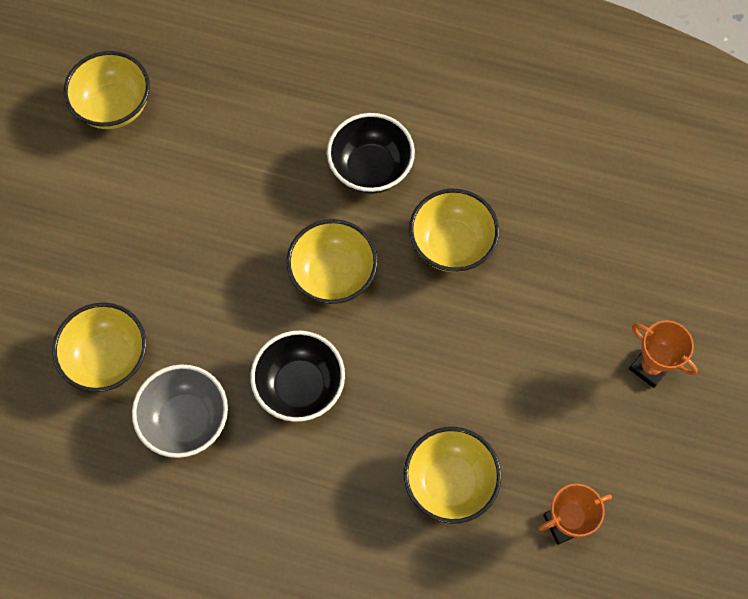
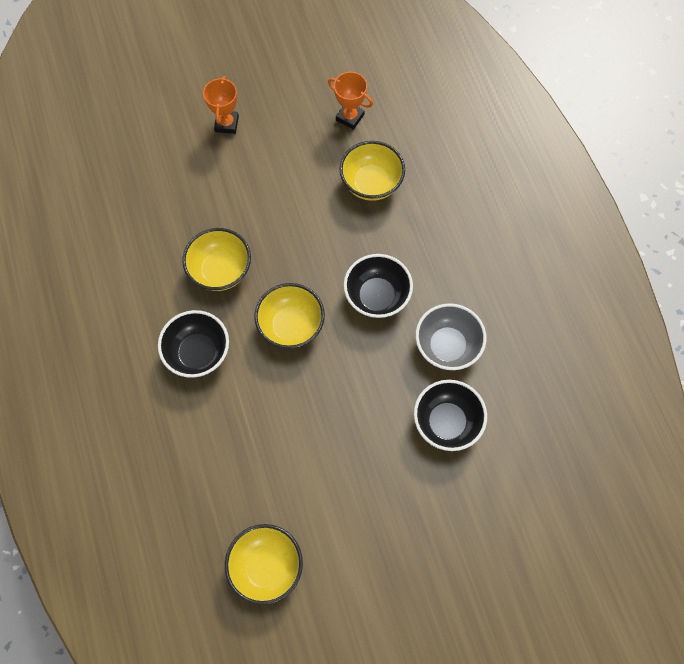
camera: 125 degrees left, 0 degrees up
(108, 358) = (446, 422): yellow bowl -> black bowl

